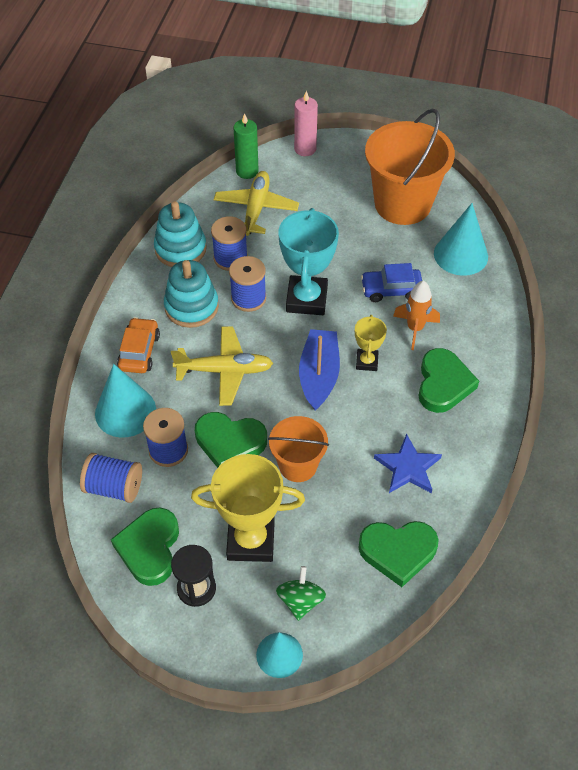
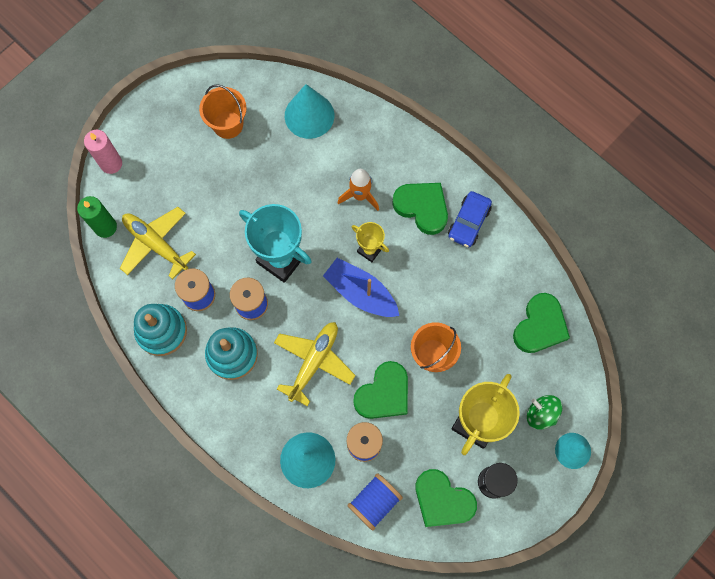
camera: 60 degrees left, 20 degrees up
(139, 351) = (253, 420): orange car -> none
(391, 290) = (311, 189): blue car -> blue car (469, 222)
(402, 204) = (228, 124): orange bucket -> orange bucket, size x0.56
(408, 467) = (478, 277): blue star -> none

